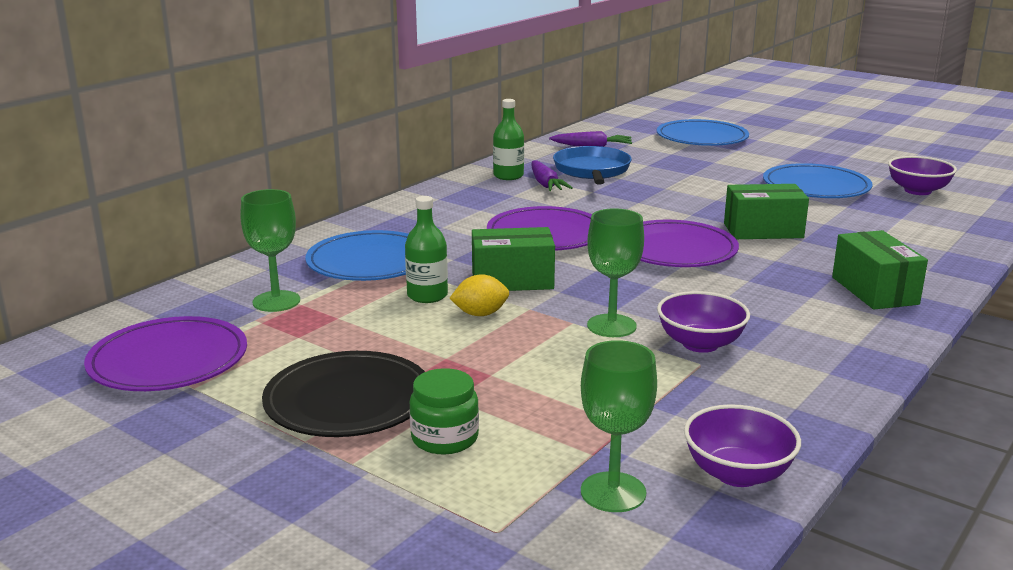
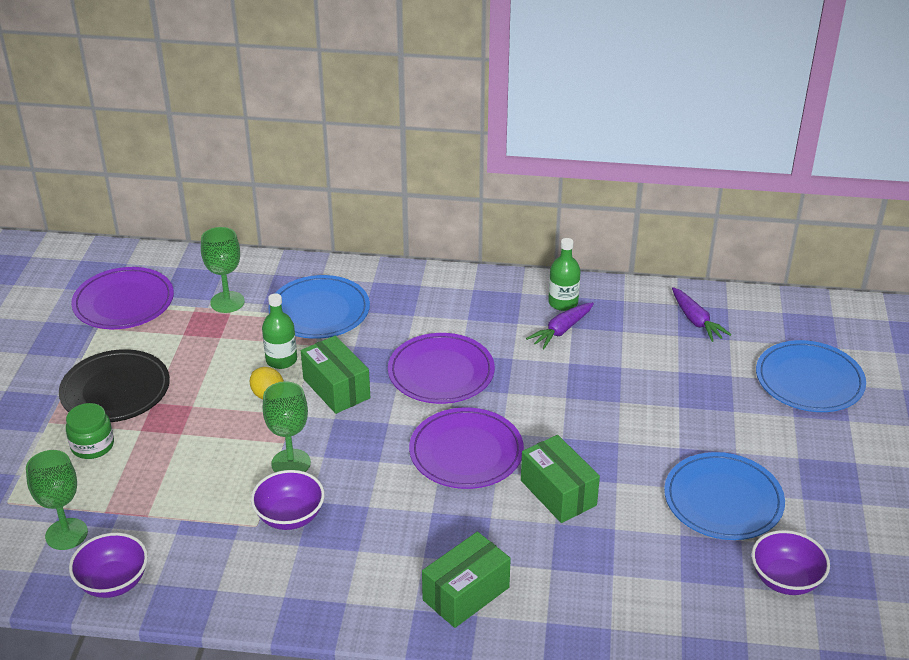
camera: 60 degrees right, 15 degrees up
(592, 170) = (625, 343): blue pan -> none

